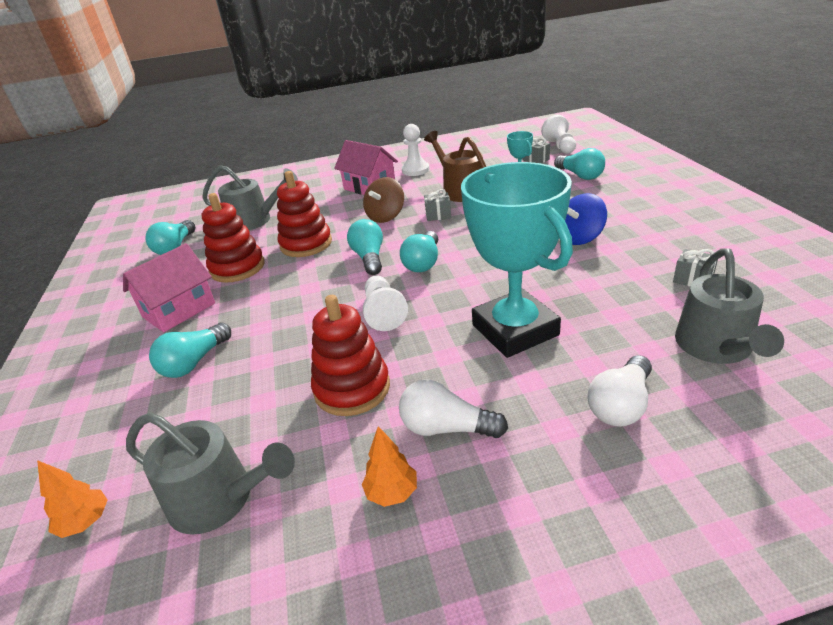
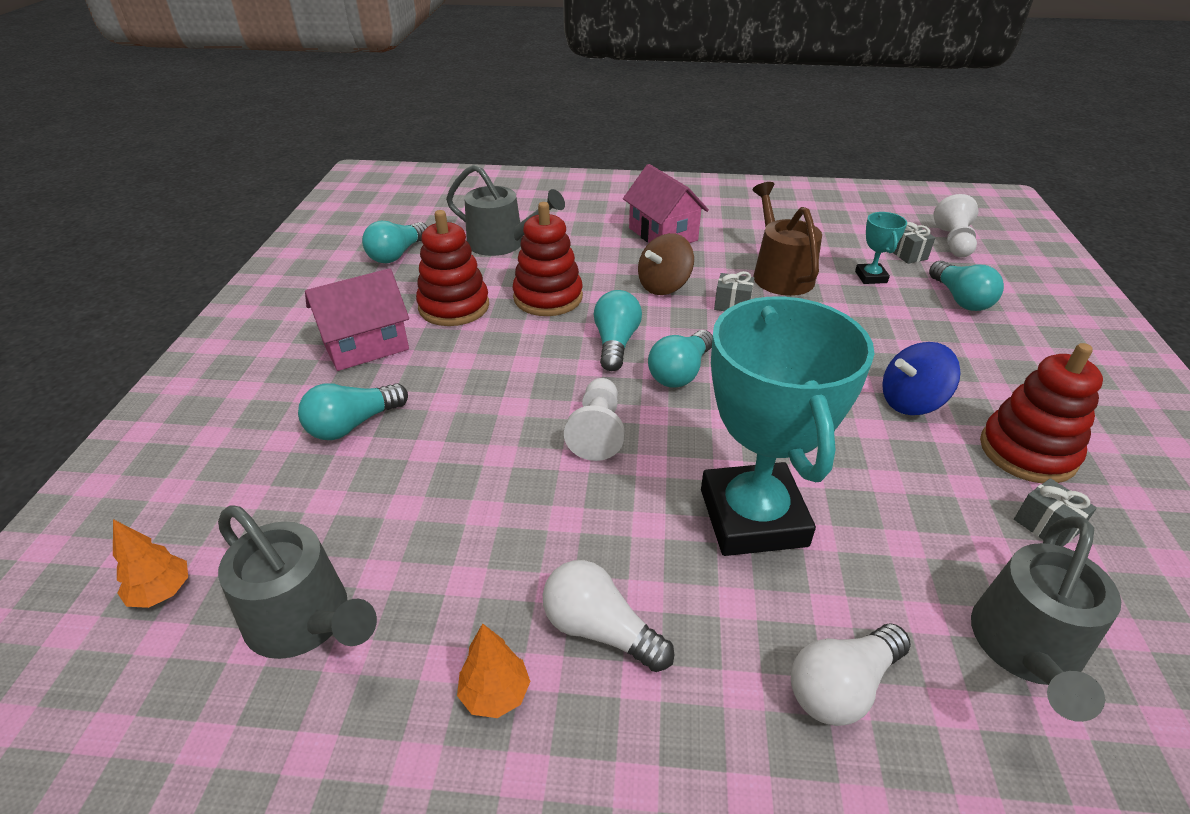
camera: 15 degrees right, 5 degrees up
(352, 388) = (512, 528): red stacking toy -> red stacking toy (1027, 452)
(415, 170) = (734, 224): white pawn -> none

